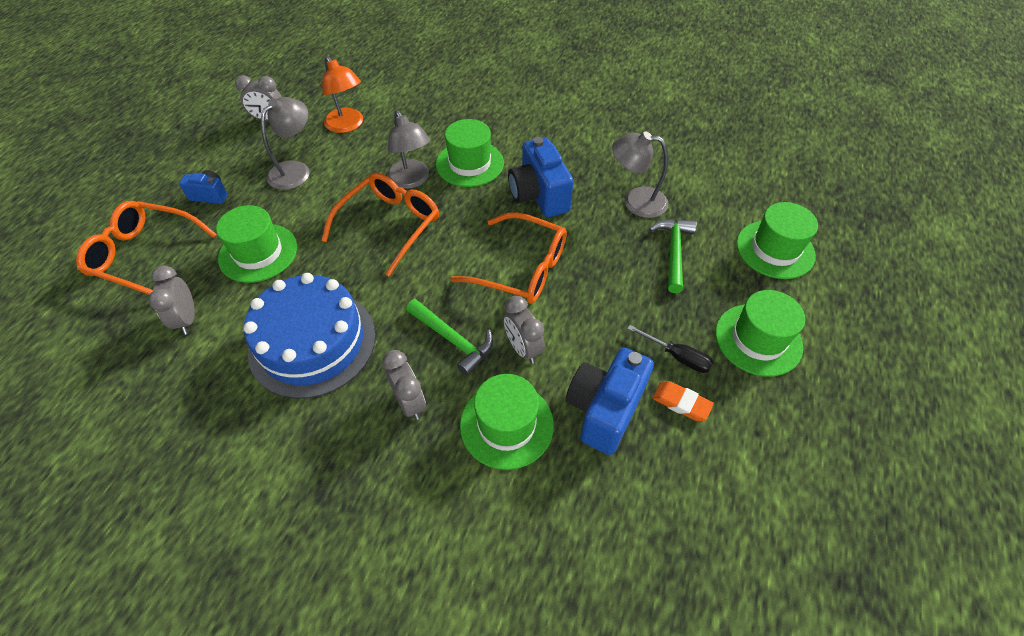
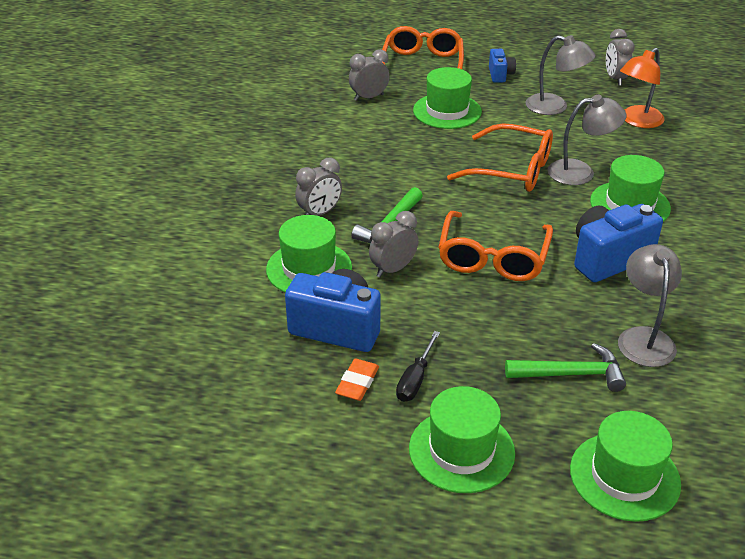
camera: 80 degrees right, 15 degrees down
(312, 342) = (364, 156): blue cake -> none
(411, 180) = (580, 172): grey lamp -> grey lamp turned 150 degrees counterclockwise

